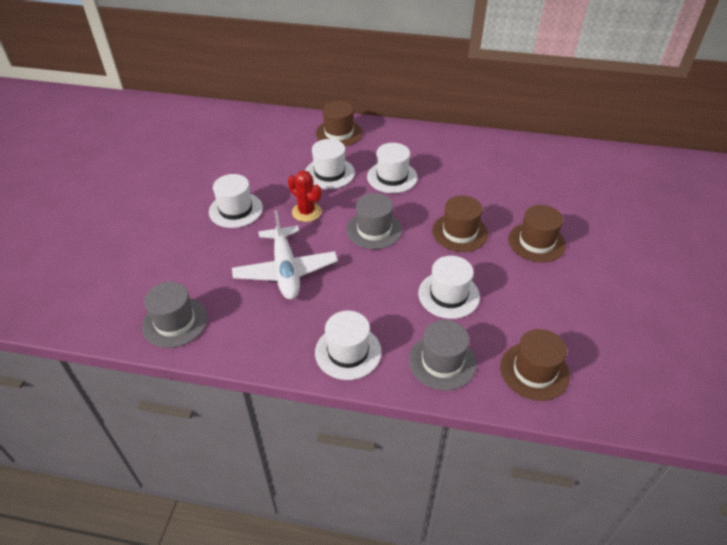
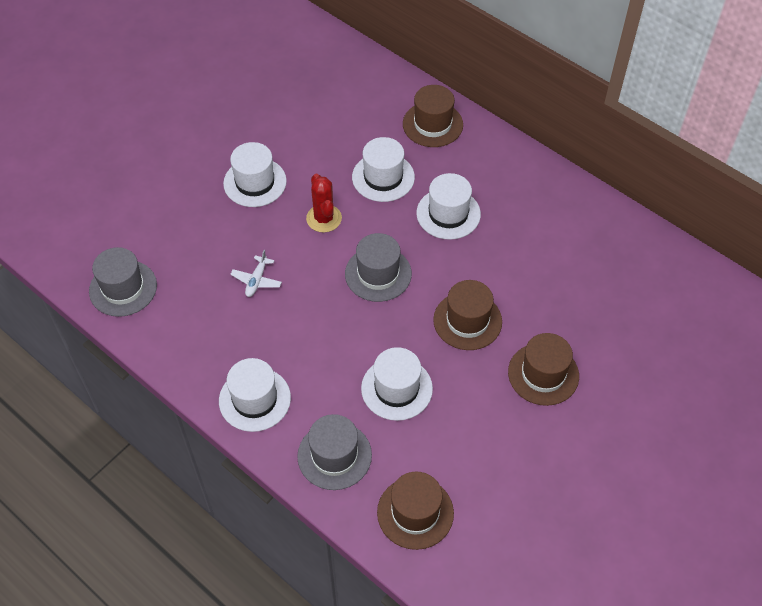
camera: 30 degrees right, 10 degrees up
(285, 270) = (257, 280): white plane -> white plane, size x0.44

